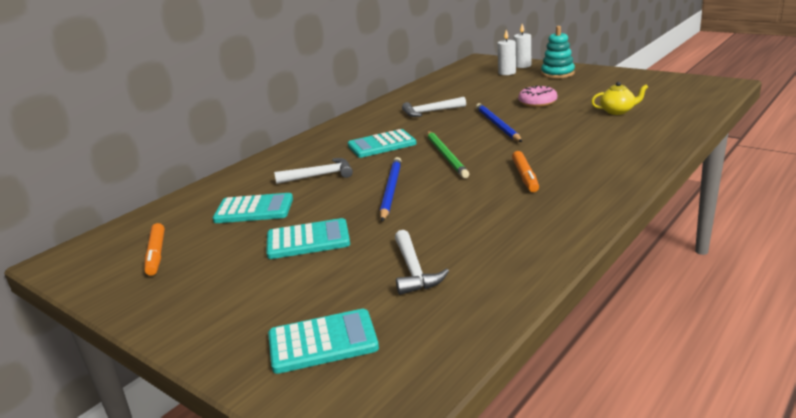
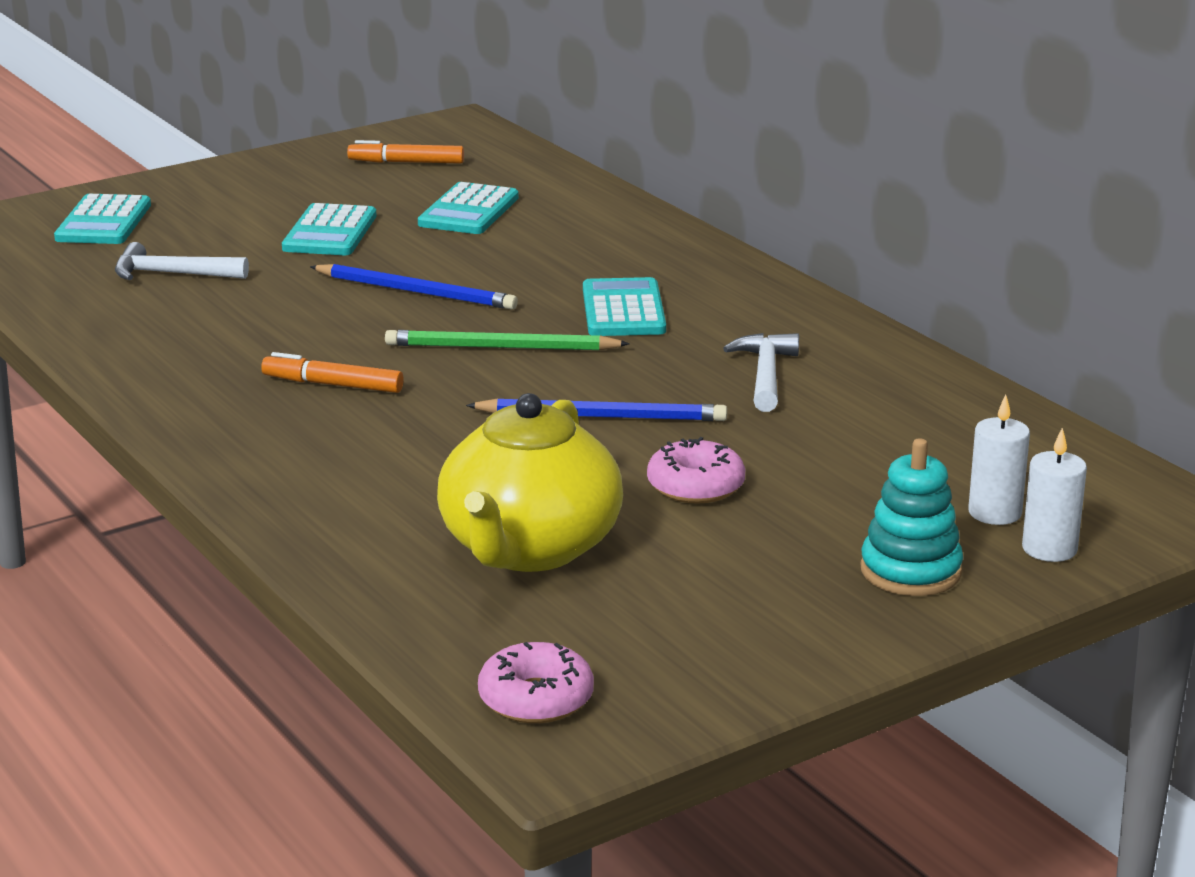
camera: 105 degrees right, 0 degrees up
(320, 175) = (540, 255): white hammer -> none
(617, 111) = (529, 549): yellow teapot -> yellow teapot, size x2.17
(704, 91) = (536, 699): none -> pink donut

